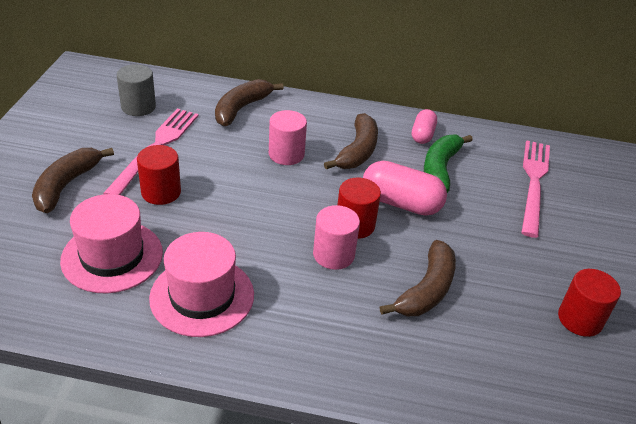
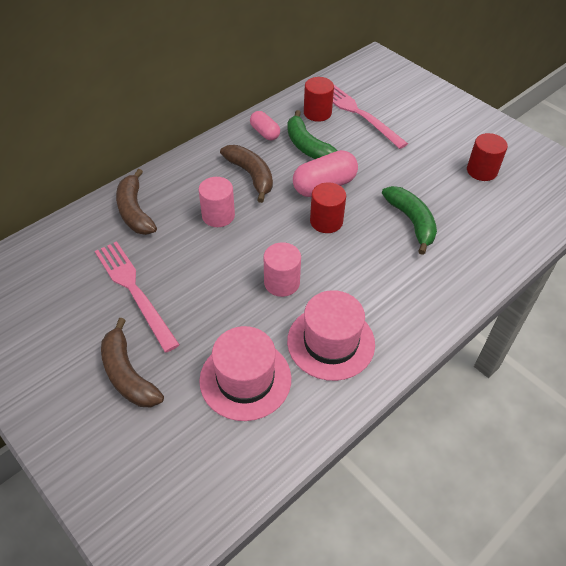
camera: 50 degrees left, 10 degrees up
(138, 107) = (63, 276): grey cylinder -> none
(161, 192) = (195, 313): red cylinder -> red cylinder (317, 113)
(333, 255) = (346, 249): pink cylinder -> pink cylinder (282, 283)
(426, 290) = (411, 222): brown banana -> green banana

